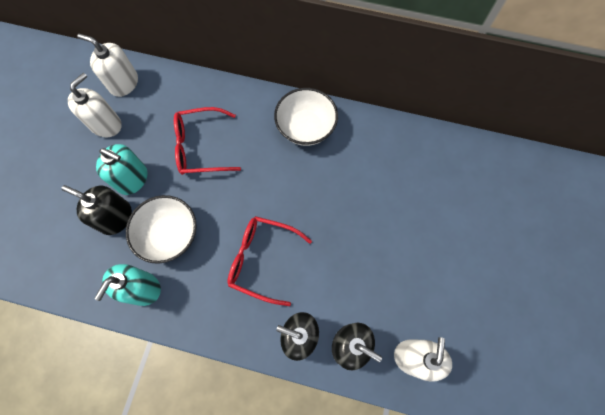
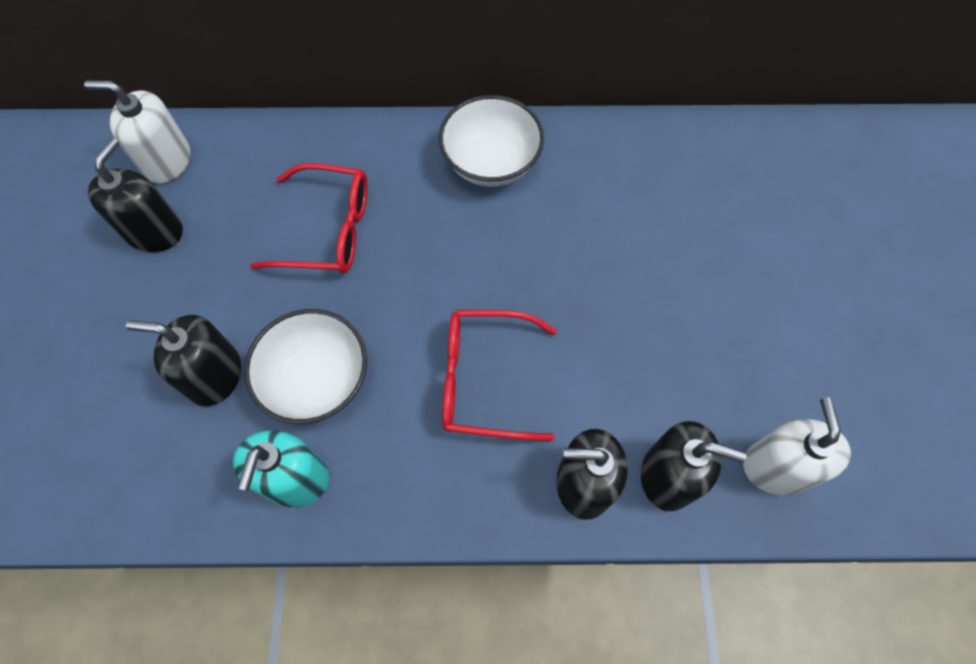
camera: 15 degrees left, 5 degrees down
(106, 124) = (154, 231): white soap dispenser -> black soap dispenser
(132, 179) = (225, 306): turquoise soap dispenser -> none
(201, 147) = (328, 230): red glasses -> red glasses turned 150 degrees counterclockwise

